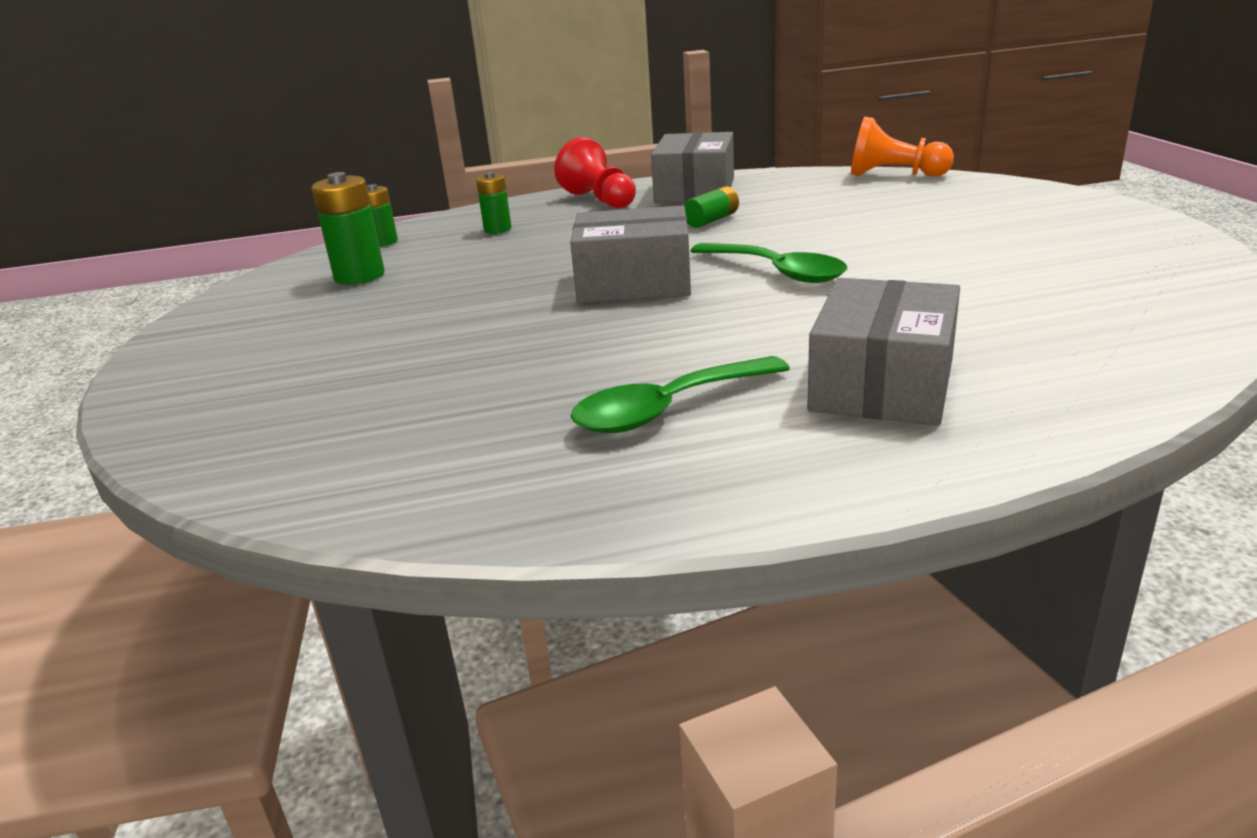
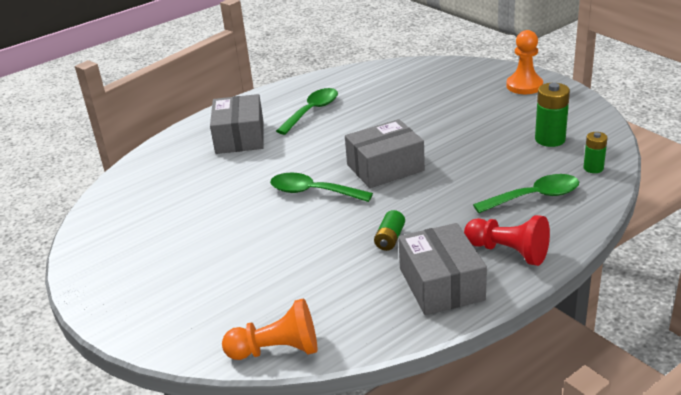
camera: 155 degrees right, 5 degrees up
(204, 361) = (524, 86): none -> orange pawn
(497, 229) = (534, 197): green battery -> green spoon

